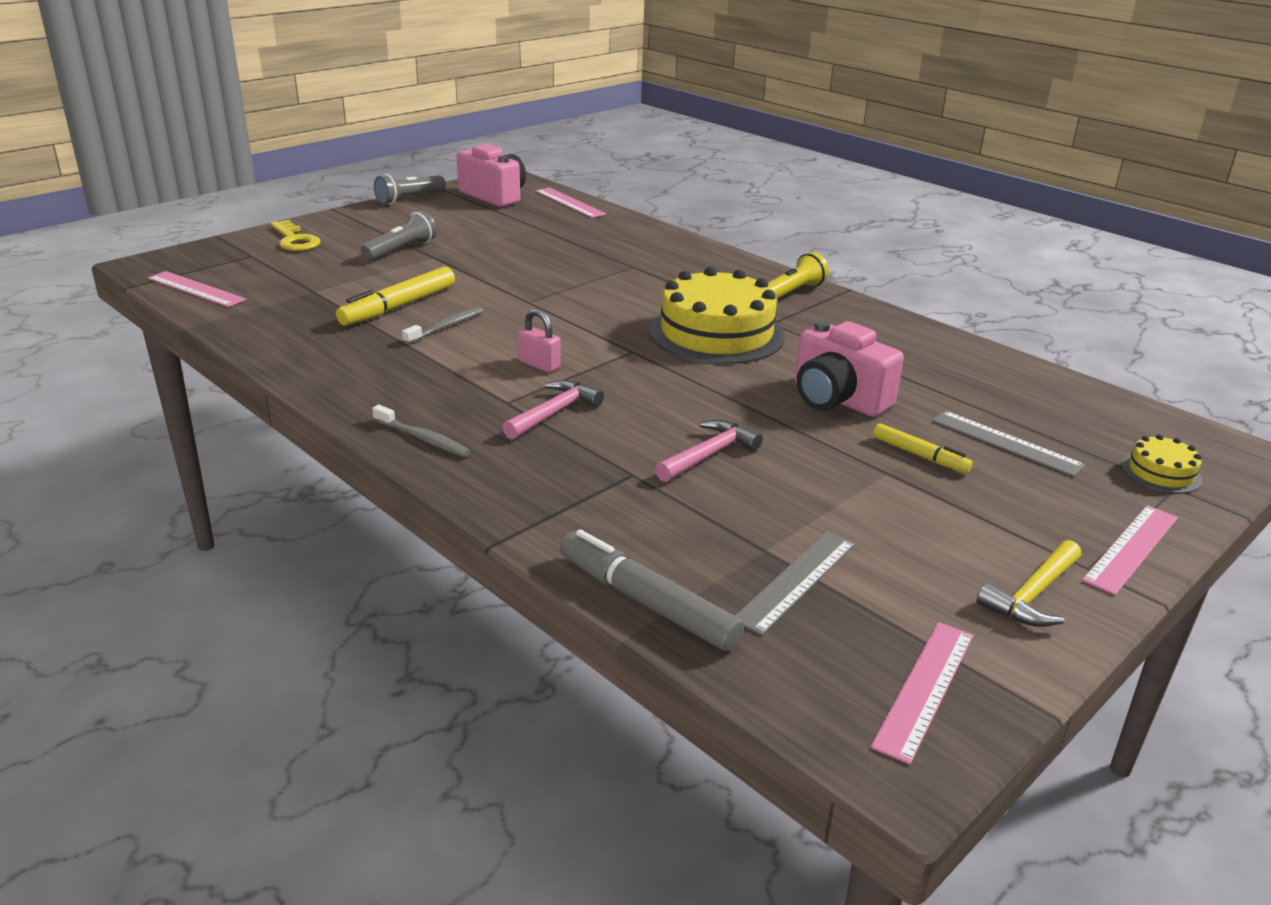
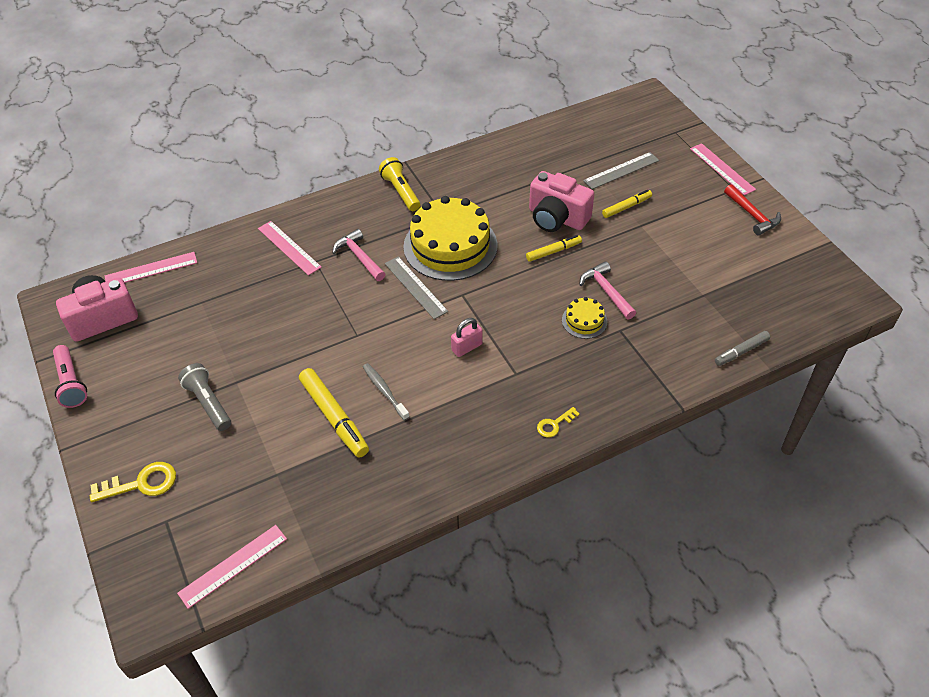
camera: 70 degrees left, 20 degrees up
(409, 198) = (71, 383): grey flashlight -> pink flashlight
(423, 438) = (554, 424): grey toothbrush -> yellow key
(554, 412) = (537, 351): pink hammer -> pink hammer (359, 257)
(646, 602) = (741, 352): grey marker -> grey marker, size x0.59
(763, 404) = (553, 251): none -> yellow marker
(796, 581) = (731, 291): grey ruler -> grey ruler (415, 287)
(837, 399) = (556, 218): pink camera -> pink camera turned 60 degrees clockwise
(925, 689) = (812, 274): pink ruler -> pink ruler (289, 247)
(1032, 595) = (752, 215): yellow hammer -> red hammer
(1161, 472) = (661, 130): yellow cake -> yellow cake (584, 321)

